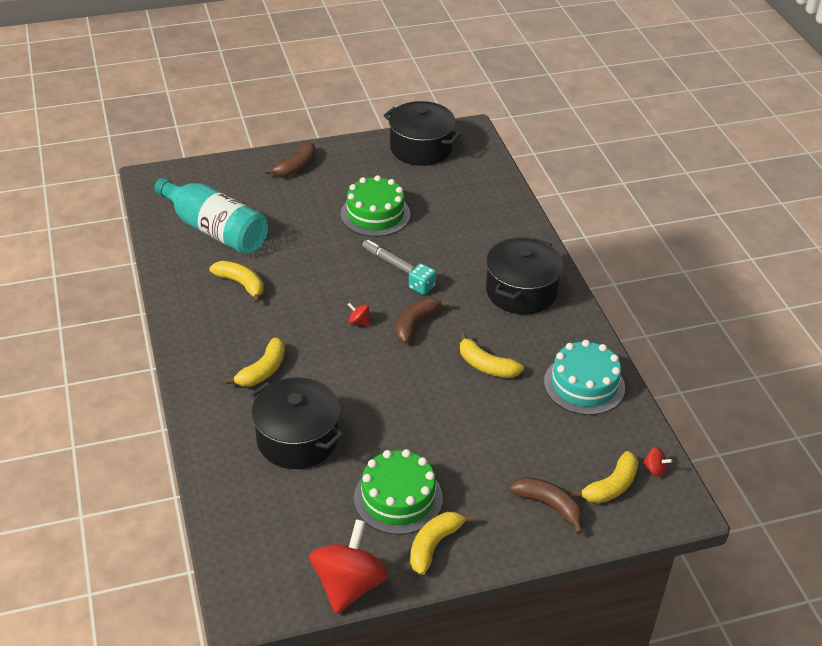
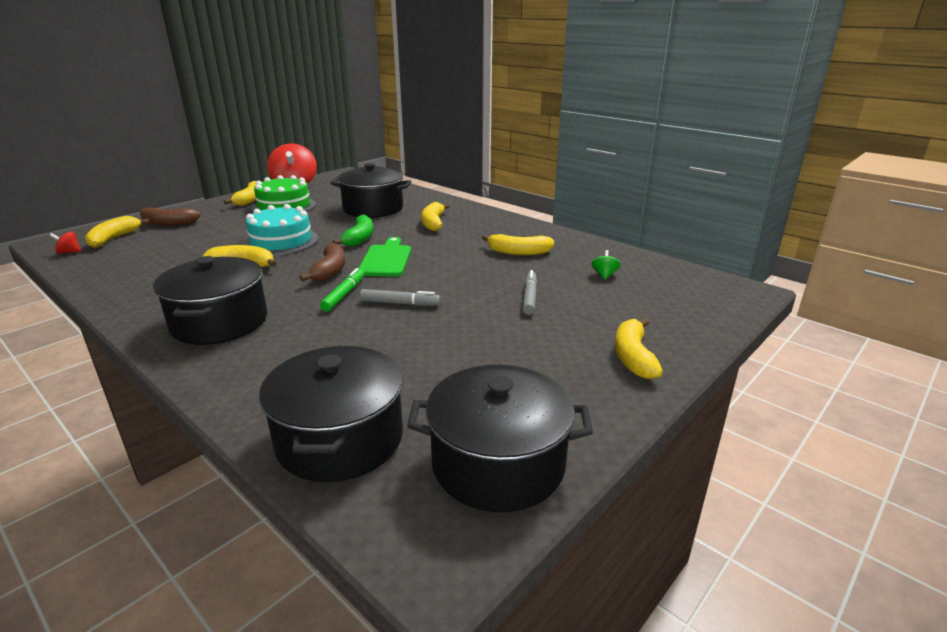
camera: 150 degrees right, 15 degrees down
(215, 230) = (604, 275): turquoise bottle -> green spinning top
(296, 167) = (633, 357): brown banana -> yellow banana
(296, 231) = (529, 297): none -> grey marker
(358, 371) = (359, 238): none -> green banana
(359, 322) = (386, 259): red spinning top -> green cutting board
(375, 214) = (463, 339): green cake -> none
(422, 287) = (344, 295): turquoise dice -> green marker
(480, 183) = (340, 439): none -> black pot
(584, 384) = (134, 277): turquoise cake -> turquoise cake (281, 241)

